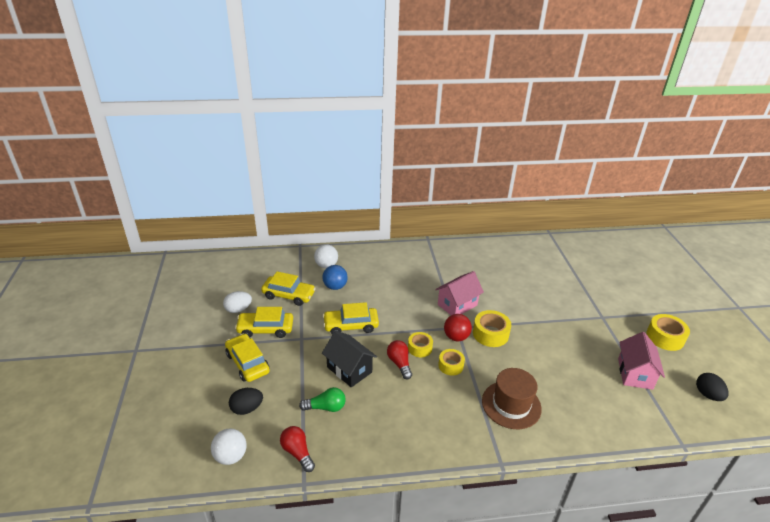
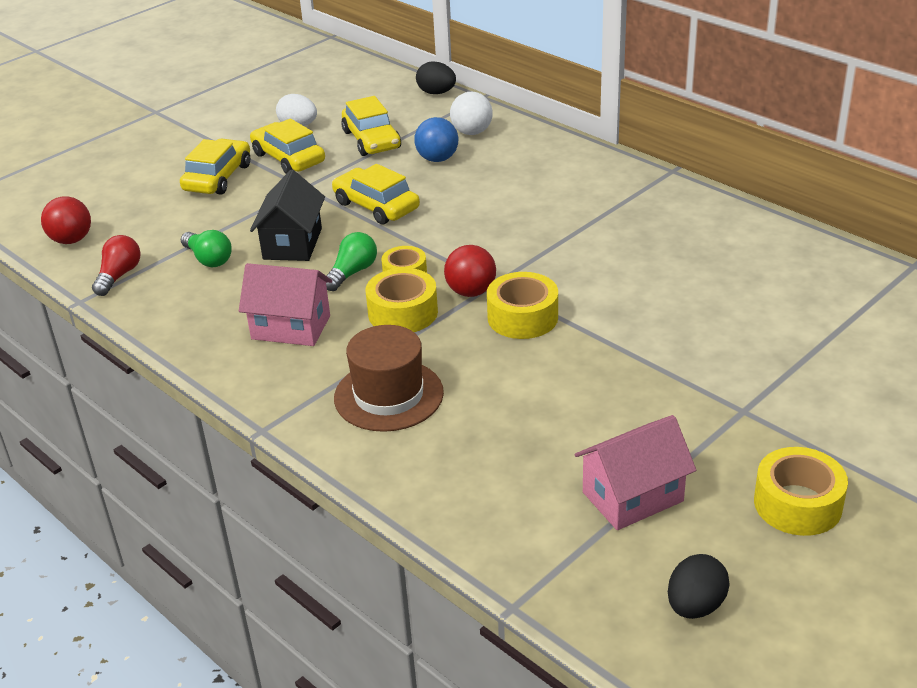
camera: 55 degrees right, 0 degrees up
(231, 456) = (71, 240): white ball -> red ball
(247, 408) = (148, 214): black egg -> black egg (436, 93)
(399, 363) = (352, 273): red light bulb -> green light bulb
(450, 365) = (403, 313): yellow tape -> yellow tape, size x1.51
(457, 305) = (547, 262): pink house -> pink house (291, 327)

